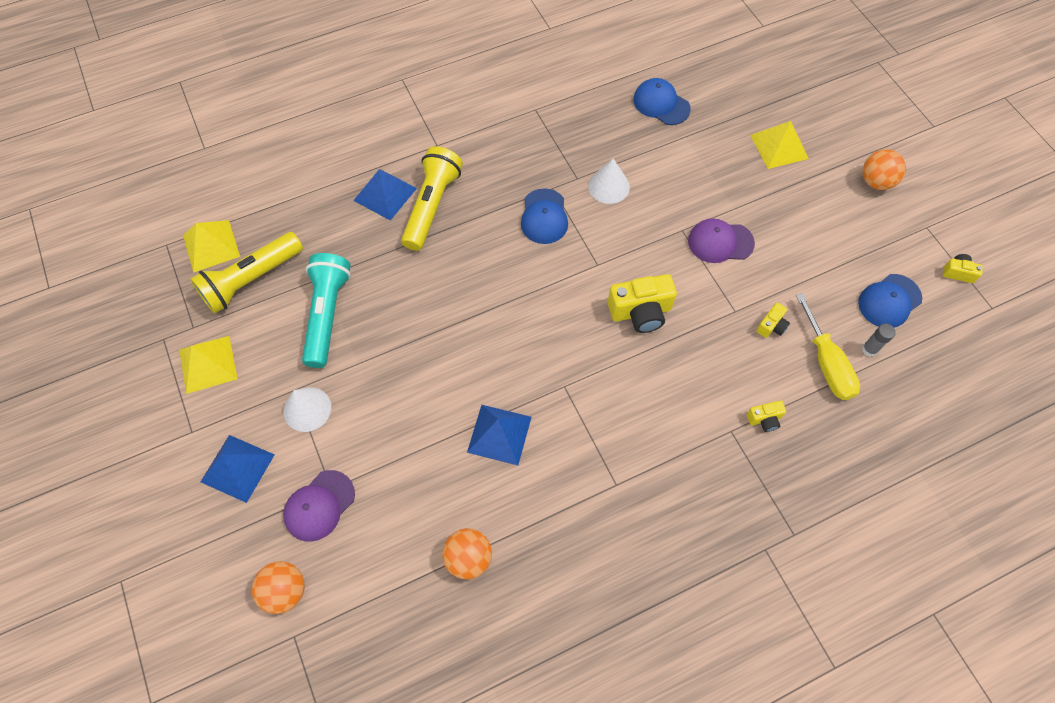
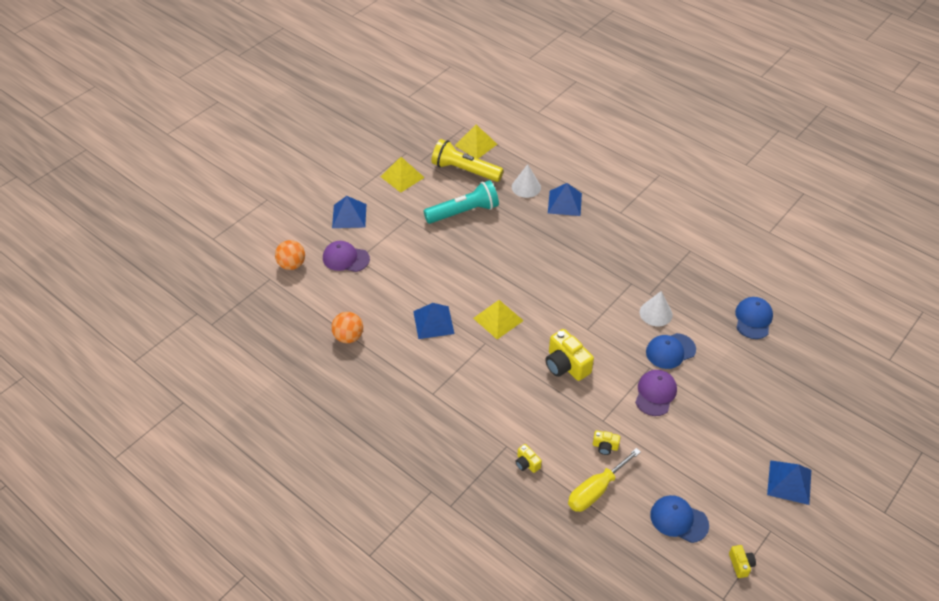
camera: 65 degrees right, 15 degrees down
(307, 409) = (399, 229): white cone -> white cone (526, 187)
(432, 206) = (572, 228): yellow flashlight -> none
(544, 216) = (605, 287): blue cap -> blue cap (670, 351)
(720, 242) = (655, 394): purple cap -> purple cap turned 45 degrees clockwise
(779, 146) = (772, 405): yellow pyramid -> yellow pyramid (498, 319)
(869, 349) = (626, 516): grey glue stick -> none
(876, 182) = (789, 482): orange ball -> blue pyramid

